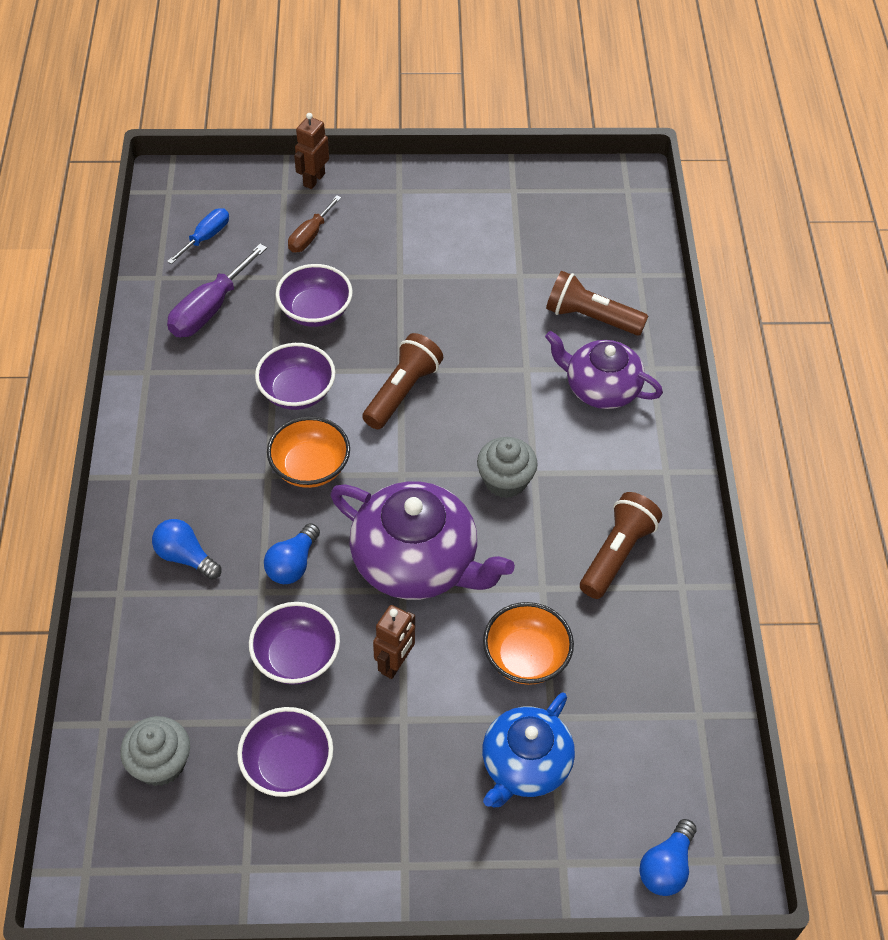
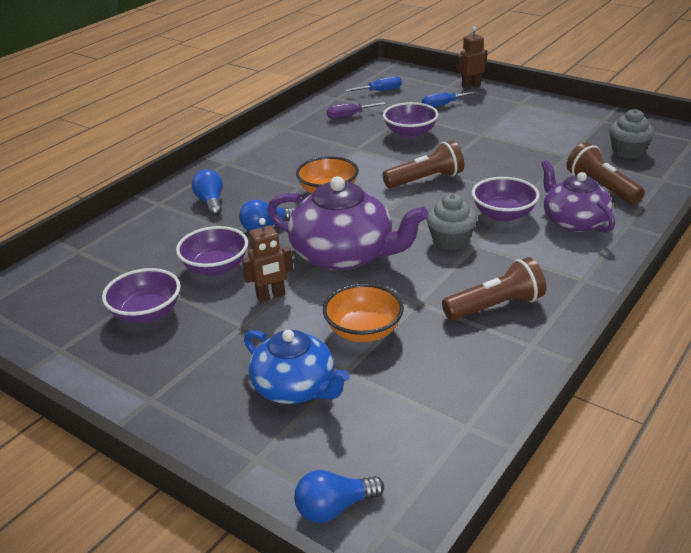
camera: 40 degrees right, 20 degrees down
(160, 763) = (81, 280): grey cupcake -> grey cupcake (628, 151)
(209, 309) = (349, 116): purple screwdriver -> purple screwdriver, size x0.63
(297, 392) = (359, 160): purple bowl -> purple bowl (503, 214)
(310, 236) = (443, 105): brown screwdriver -> blue screwdriver
(416, 561) = (344, 255): purple teapot -> purple teapot turned 45 degrees counterclockwise
(525, 764) = (295, 387): blue teapot -> blue teapot turned 120 degrees counterclockwise

